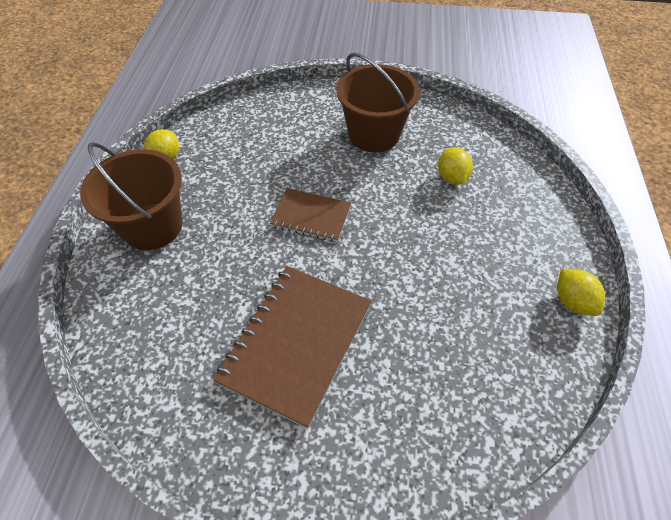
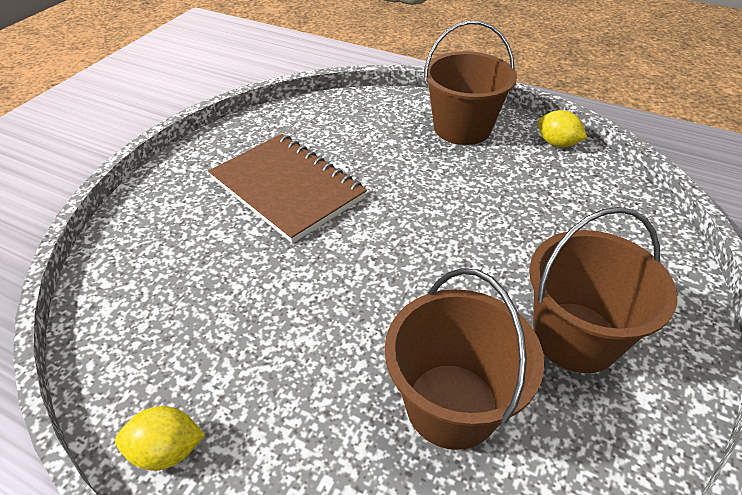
camera: 110 degrees right, 10 degrees down
(311, 216) = (433, 231): brown notebook -> none
(451, 178) = (451, 405): yellow lemon -> brown bucket

